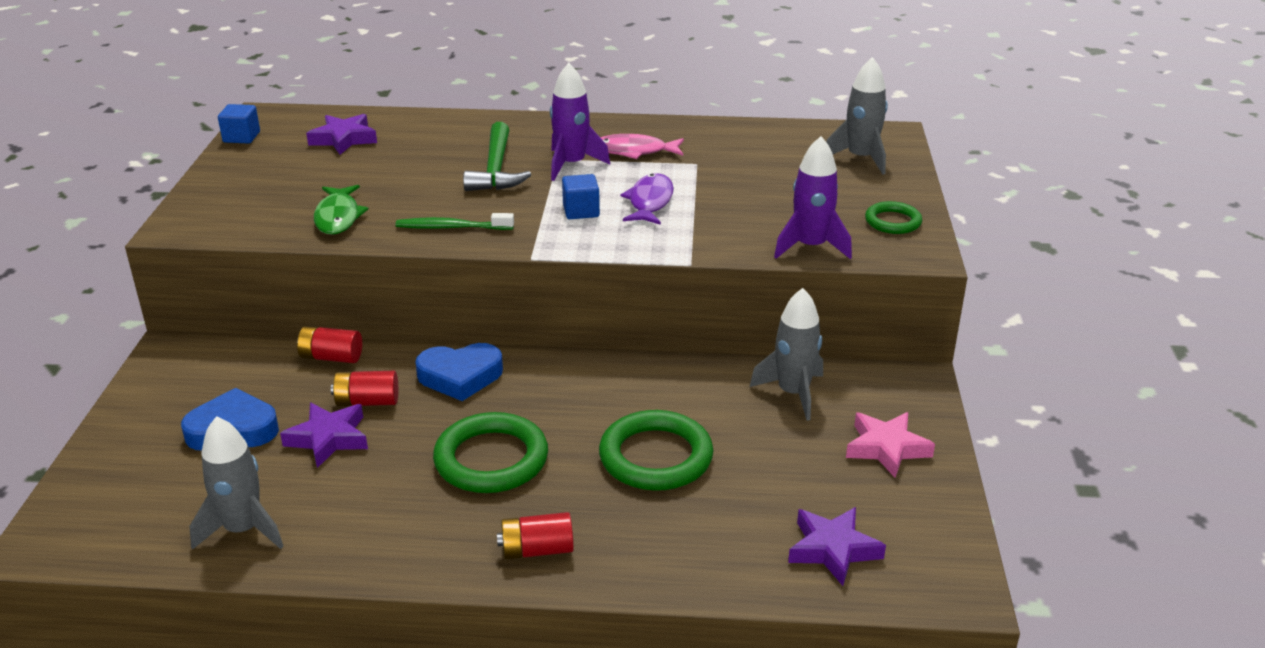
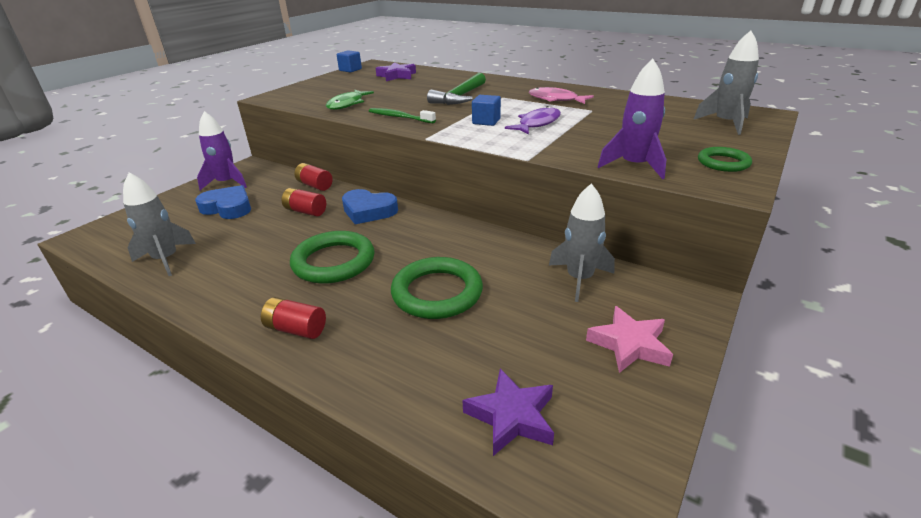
camera: 30 degrees right, 0 degrees up
(328, 439) = (264, 225): purple star -> none
(571, 164) = (508, 100): purple rocket -> purple rocket (227, 183)

